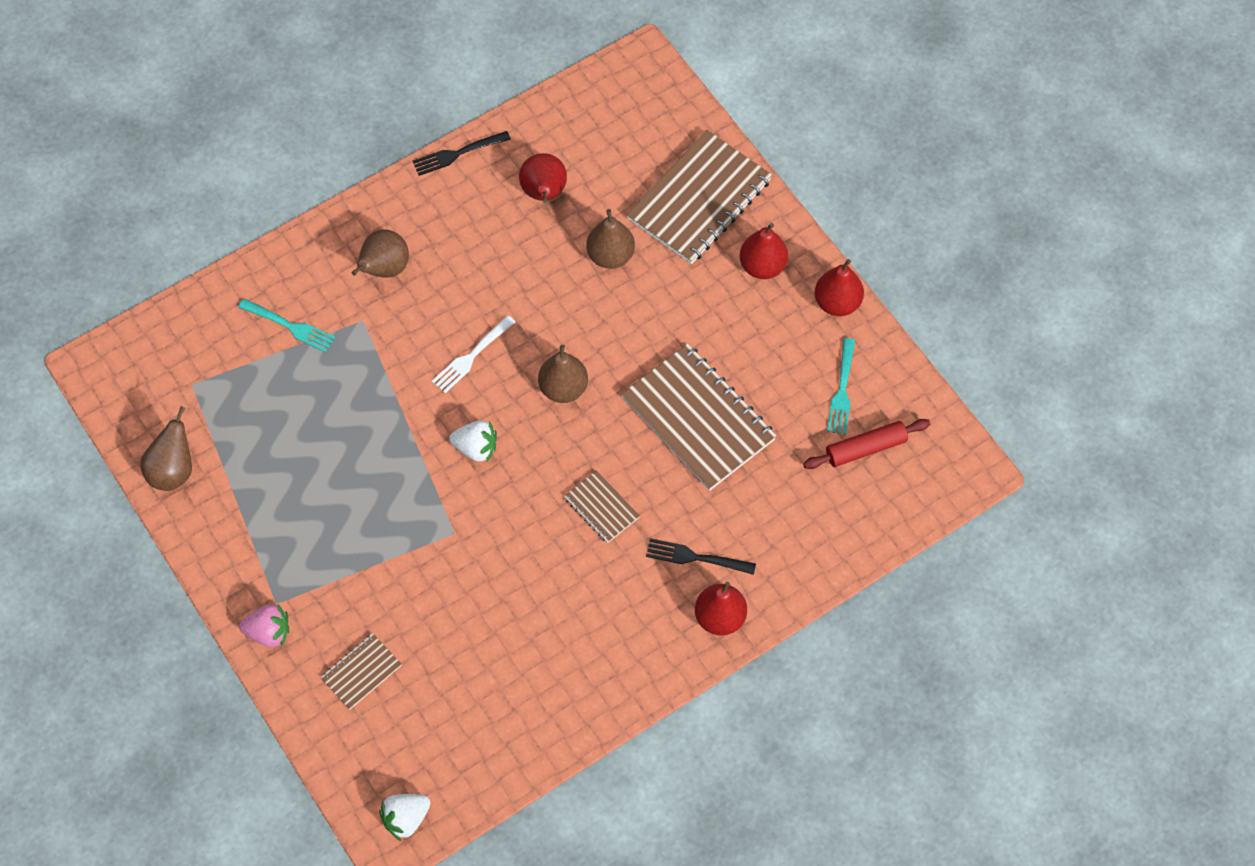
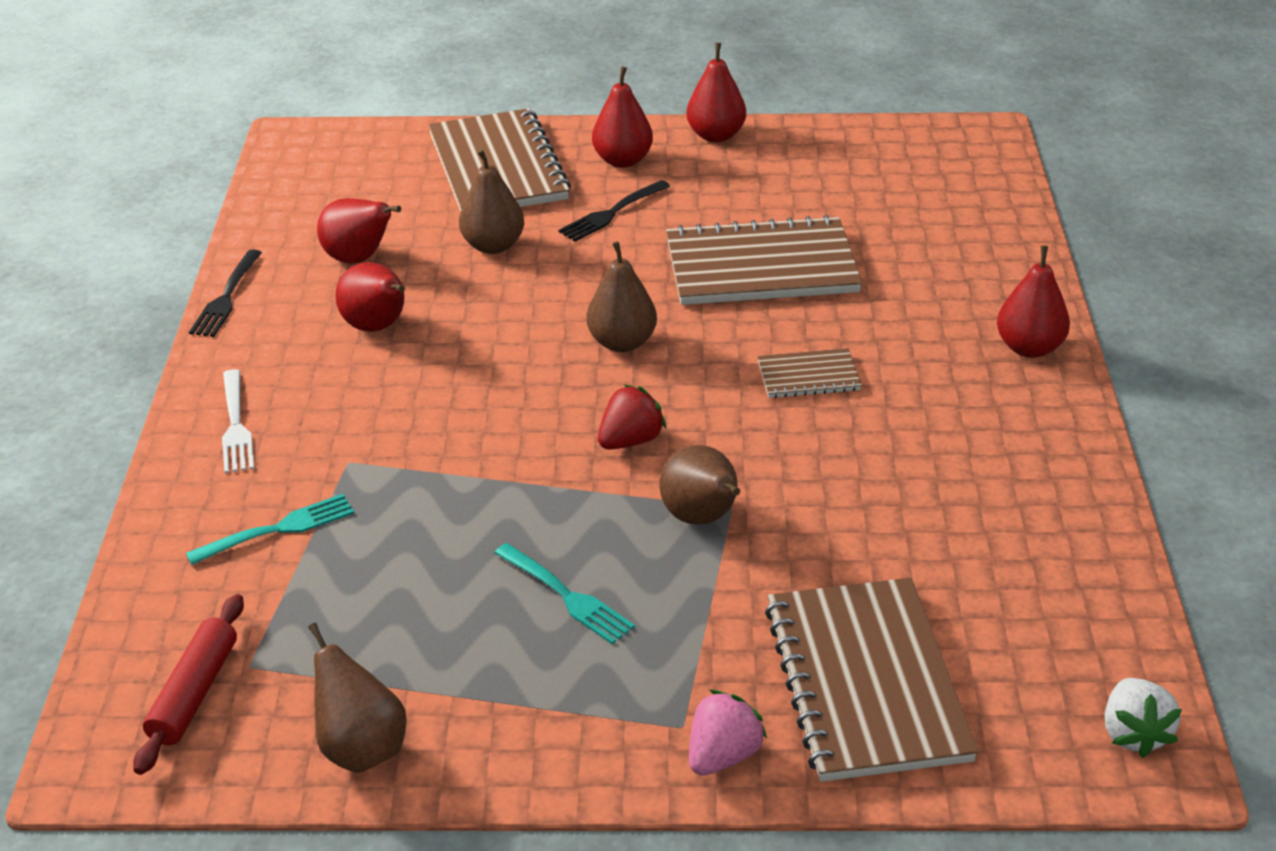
camera: 55 degrees left, 25 degrees down
(361, 672) = (866, 682): brown notebook -> brown notebook, size x2.08
(384, 269) = (300, 414): brown pear -> brown pear (702, 518)
(472, 356) = (501, 393): white fork -> white fork (235, 425)
(476, 448) = (630, 440): white strawberry -> red strawberry
(486, 251) = (377, 327): none -> red pear
(696, 557) = (936, 334): black fork -> black fork (612, 212)
(842, 390) = (819, 169): turquoise fork -> turquoise fork (565, 596)
(865, 448) = (902, 181): red rolling pin -> red rolling pin (194, 693)

